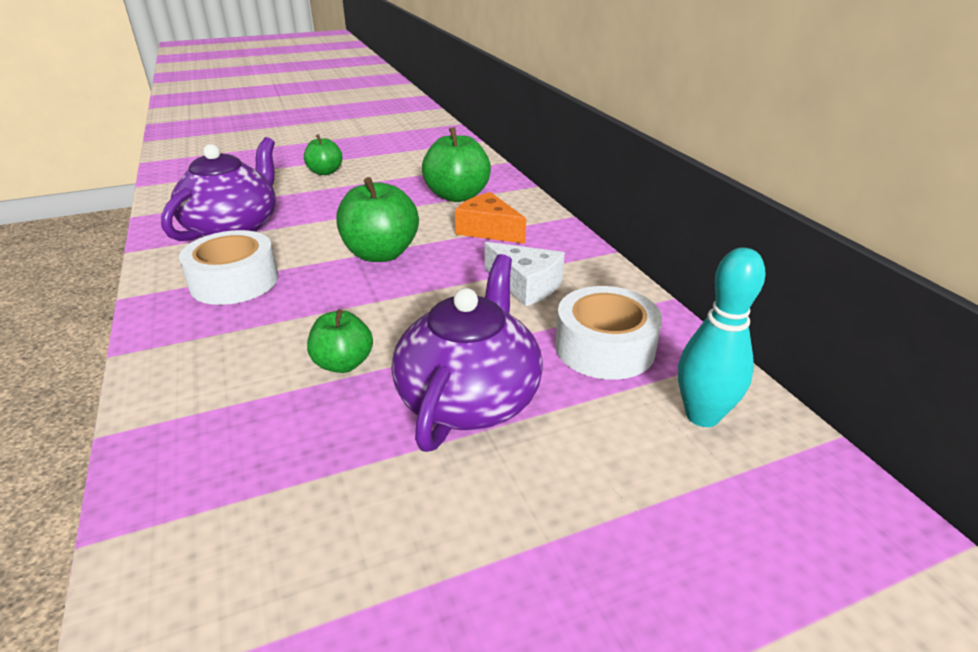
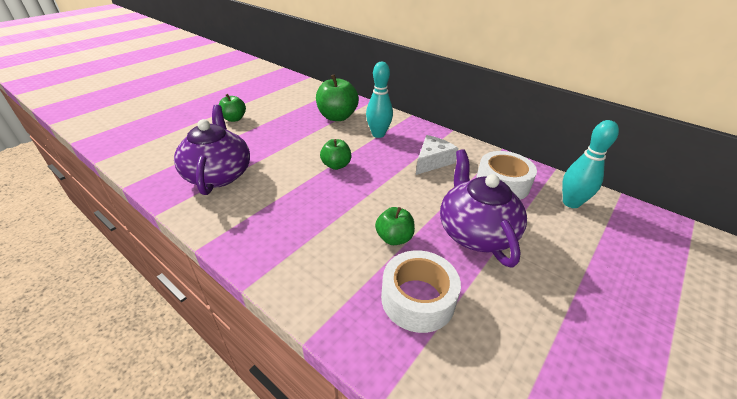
camera: 30 degrees left, 5 degrees up
(234, 281) = (266, 211): white tape -> white tape (418, 299)
(381, 254) = (336, 165): green apple -> green apple, size x0.60
(488, 230) = (378, 134): orange cheese -> turquoise bowling pin
(526, 285) = (432, 161): white cheese -> white cheese turned 60 degrees counterclockwise

